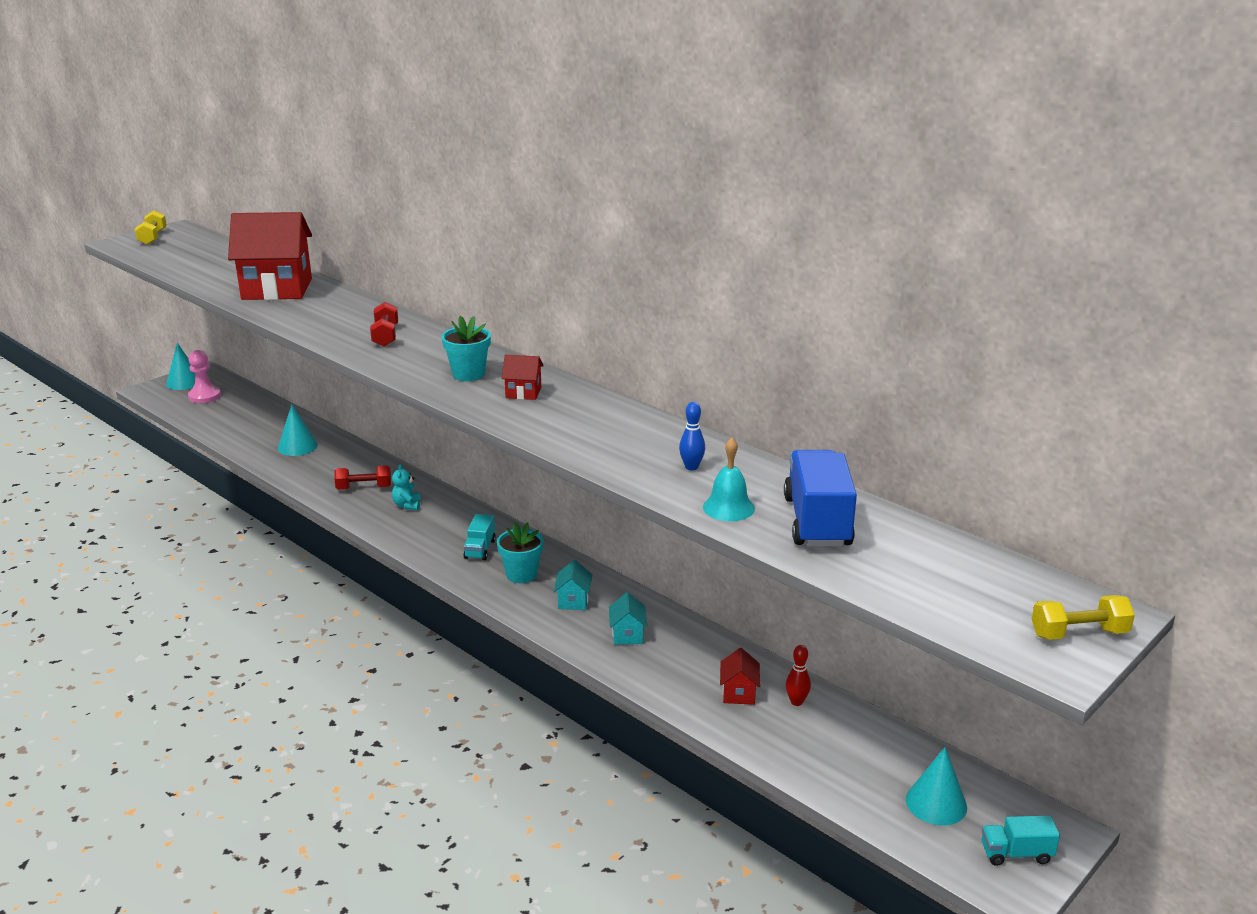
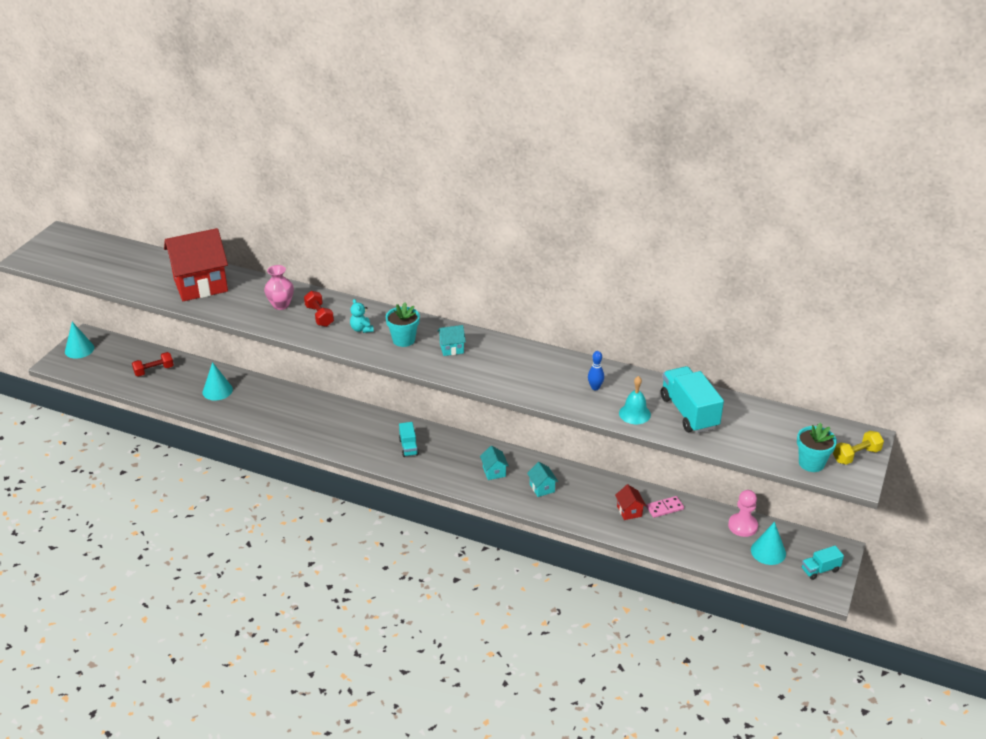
camera: 20 degrees left, 10 degrees up
(153, 237) = (49, 247): yellow dumbbell -> none
(204, 396) = (107, 360): pink pawn -> pink pawn (742, 526)
(350, 319) = (281, 305): none -> pink vase
(364, 488) = (293, 416): red dumbbell -> red dumbbell (154, 370)
(407, 505) = (334, 423): turquoise teddy bear -> turquoise teddy bear (361, 329)
(521, 574) = (448, 460): turquoise flower pot -> turquoise flower pot (811, 463)
(523, 393) = (452, 349): red house -> turquoise house
(796, 702) = (664, 508): red bowling pin -> pink domino
(817, 522) = (689, 412): blue truck -> turquoise truck

